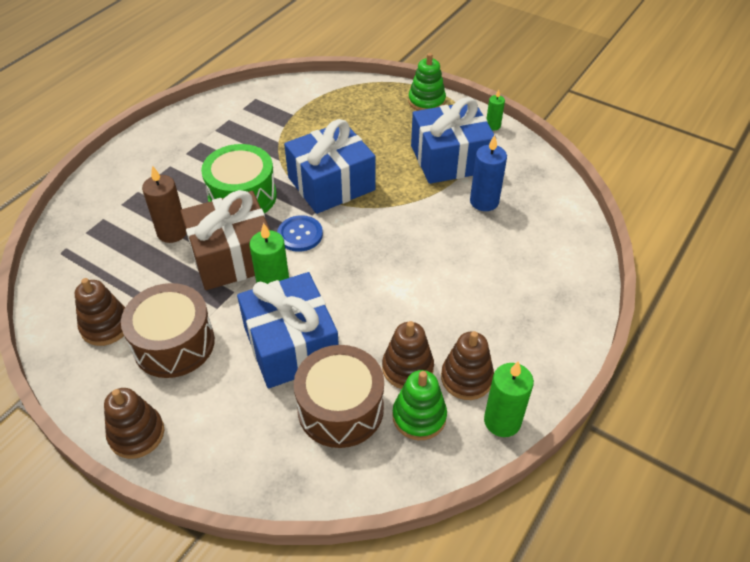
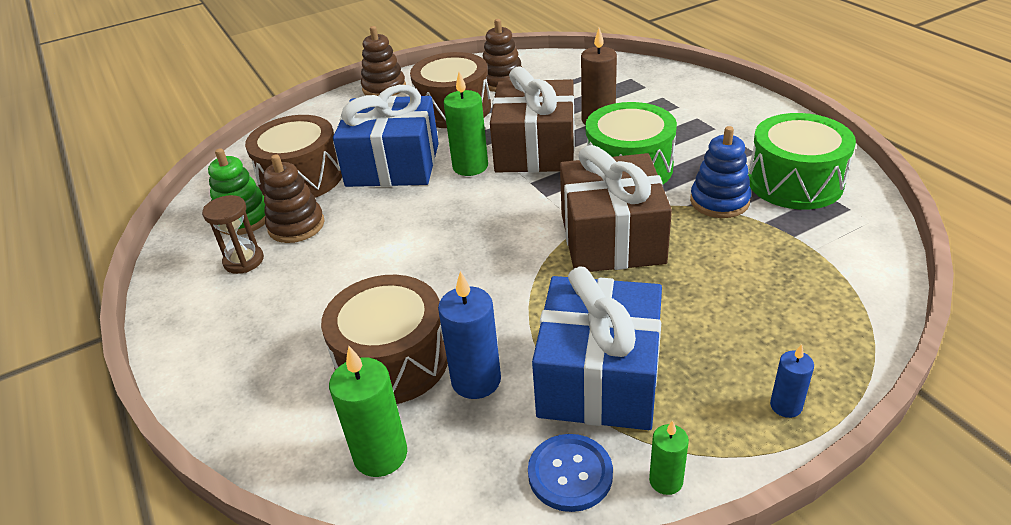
camera: 120 degrees right, 10 degrees down
(233, 121) = (795, 182): none -> green drum
(269, 147) = (719, 201): none -> blue stacking toy
(300, 234) = (535, 196): blue button -> blue button (570, 474)
(331, 184) = (611, 238): blue gift -> brown gift
(426, 101) = (786, 406): green stacking toy -> blue candle
(466, 378) = (244, 261): brown stacking toy -> brown hourglass
(496, 241) = (392, 361): none -> brown drum
(502, 421) = (178, 268): green candle -> green candle (380, 455)

